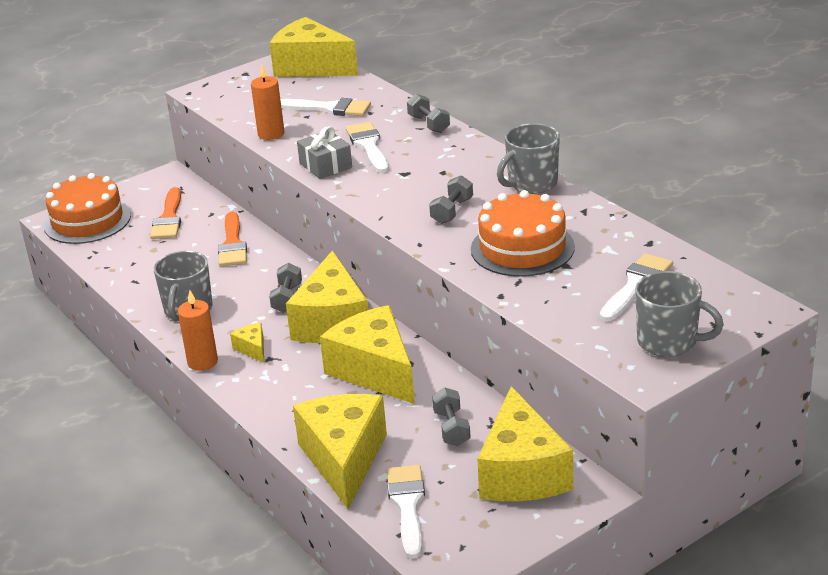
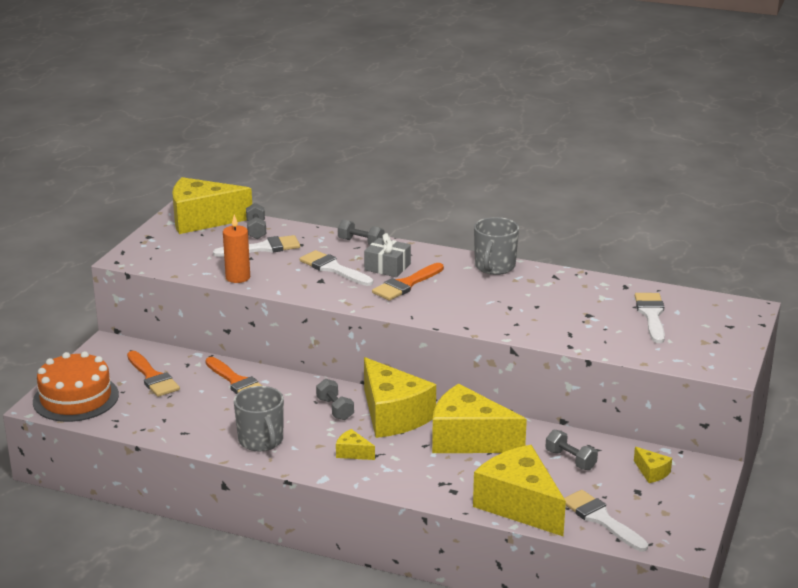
camera: 35 degrees left, 5 degrees down
(202, 362) = (323, 474): orange candle -> none
(325, 165) = (317, 290): grey gift -> grey gift (387, 267)
(417, 181) = (406, 284): none -> orange brush
(452, 211) = (460, 299): grey dumbbell -> grey dumbbell (256, 230)
(522, 248) = (544, 311): orange cake -> none
(522, 472) = (651, 472): yellow cheese -> yellow cheese, size x0.42
(668, 342) = (715, 344): grey mug -> none

